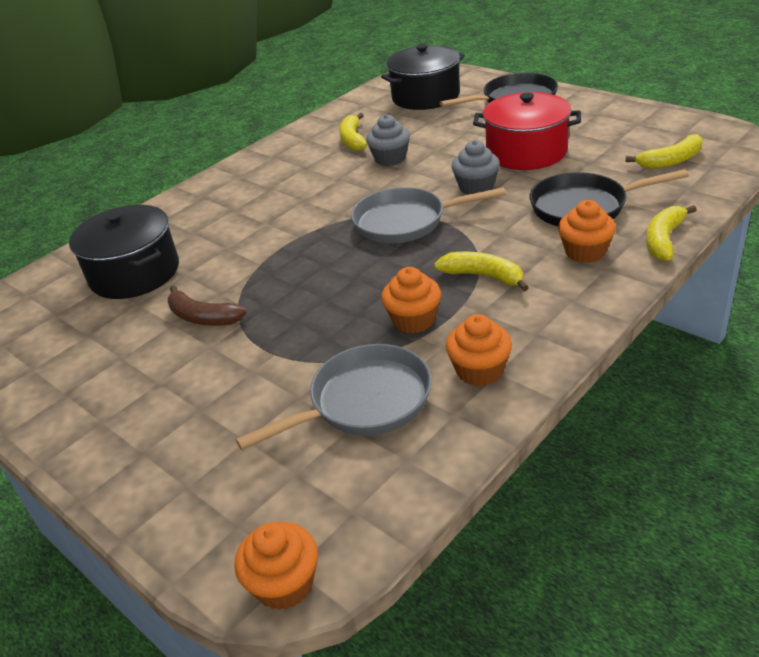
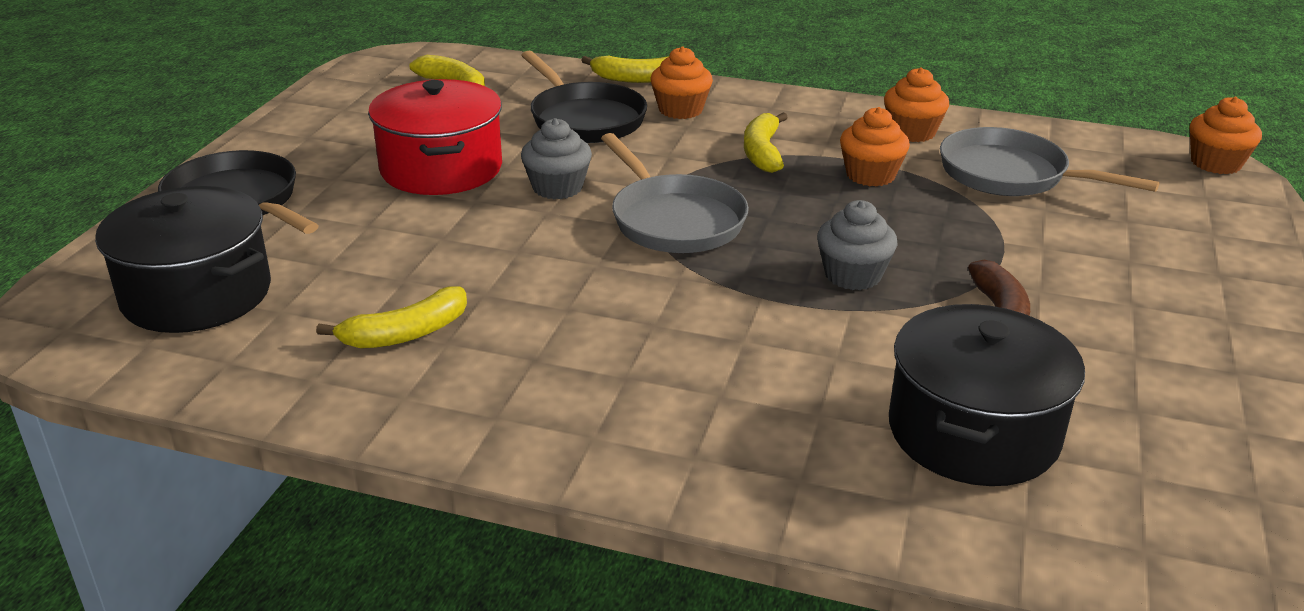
camera: 120 degrees left, 5 degrees down
(390, 158) = (480, 274): grey cupcake -> grey cupcake (852, 275)

